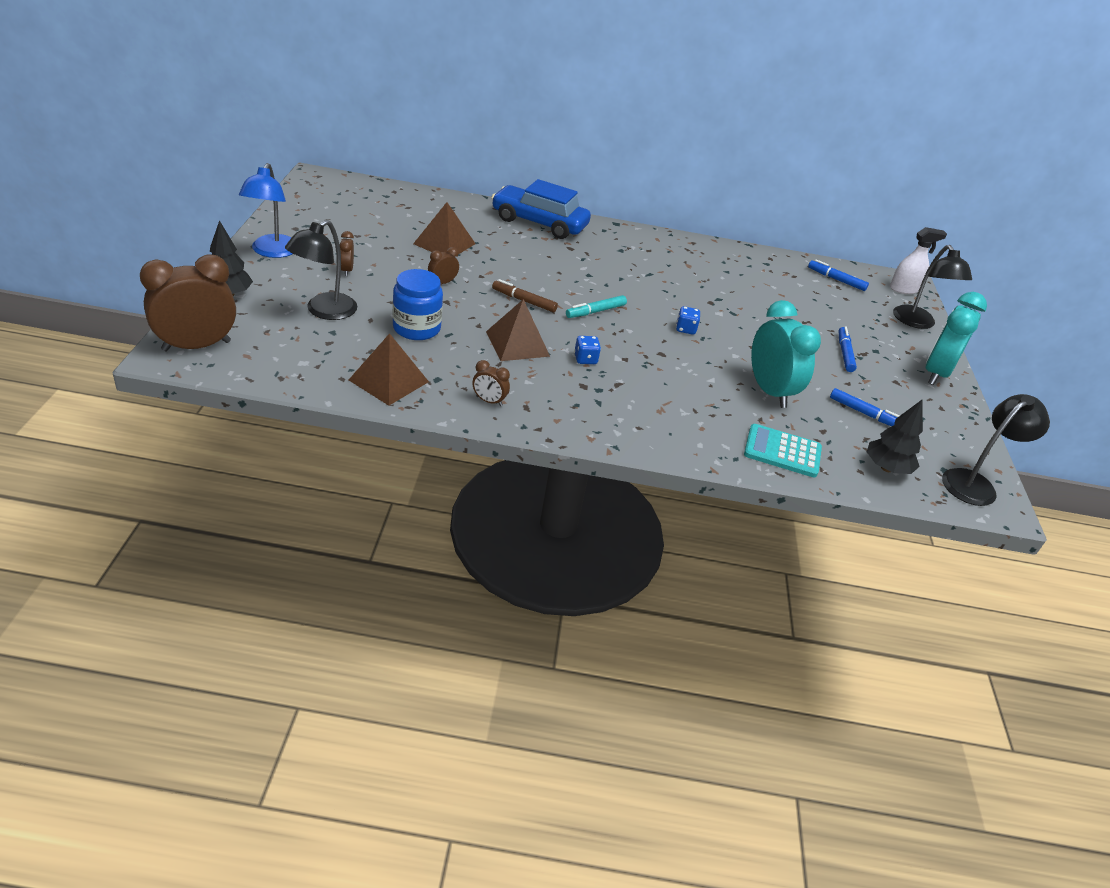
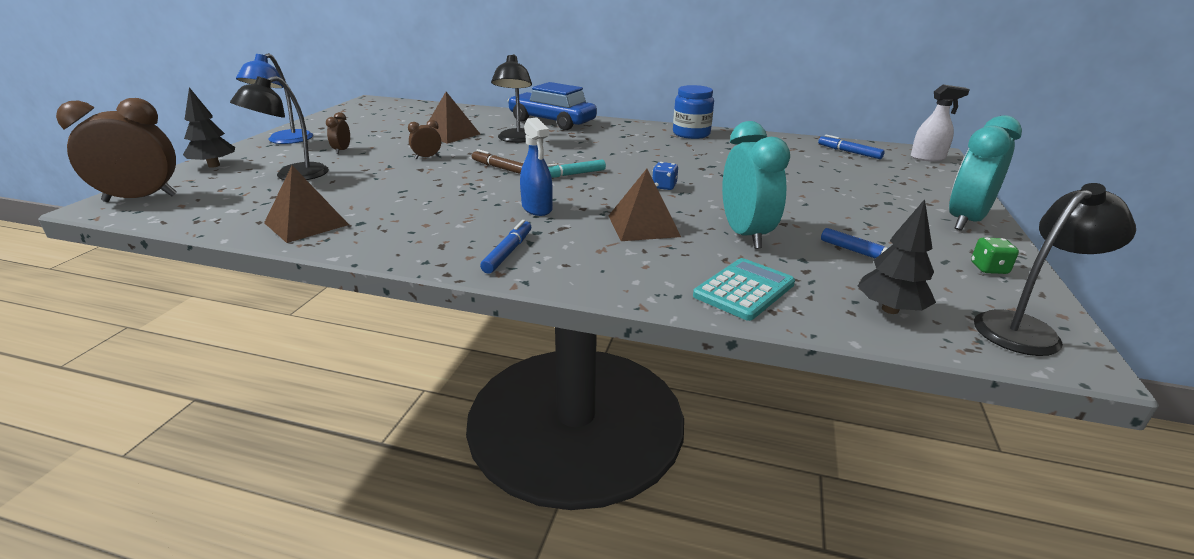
camera: 15 degrees right, 10 degrees down
(416, 328) = (373, 186): blue jar -> blue jar (691, 134)
(489, 401) = (402, 240): brown clock -> none
(517, 343) = (470, 197): brown pyramid -> brown pyramid (643, 226)
(585, 359) = (537, 208): blue dice -> blue spray bottle
(782, 451) = (744, 290): turquoise calculator -> turquoise calculator turned 105 degrees clockwise
(844, 353) = (848, 204): blue marker -> blue marker (508, 252)
(917, 323) = (942, 181): black lamp -> black lamp (516, 139)
(952, 426) = (989, 268): none -> green dice

